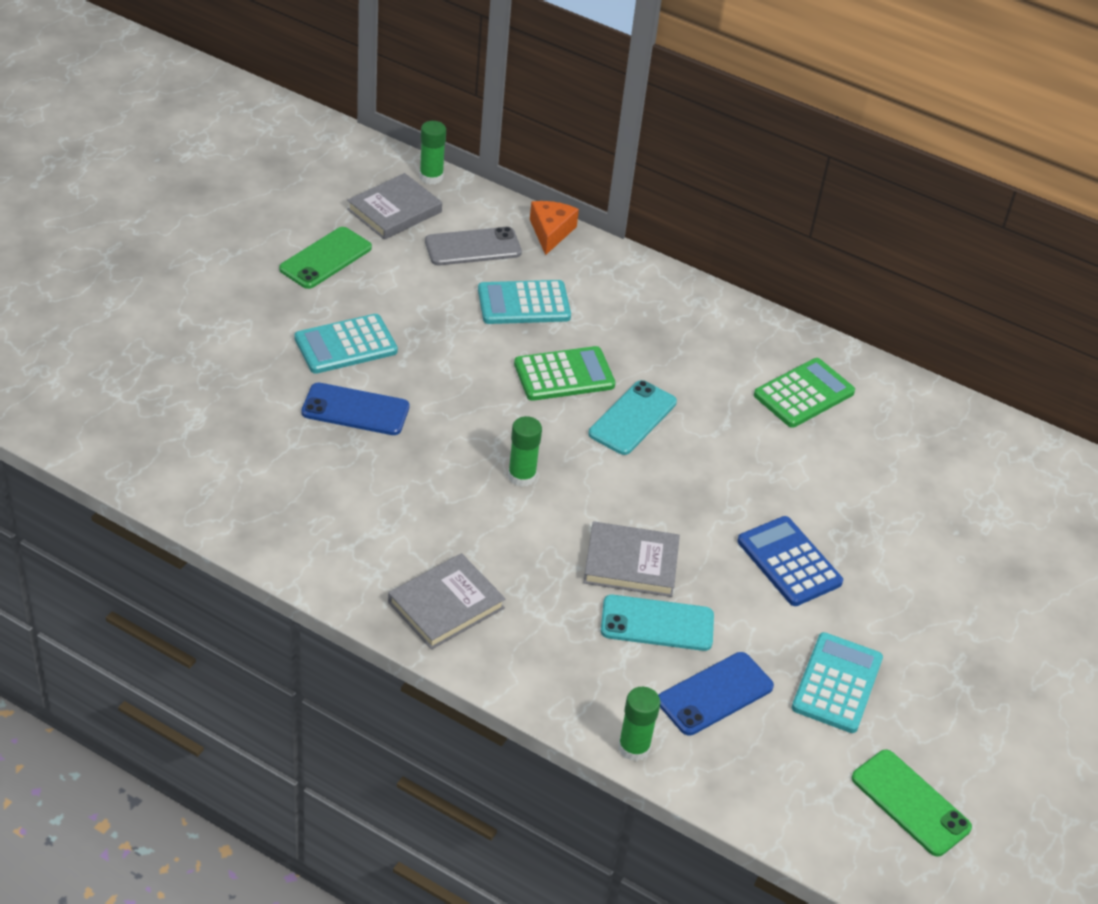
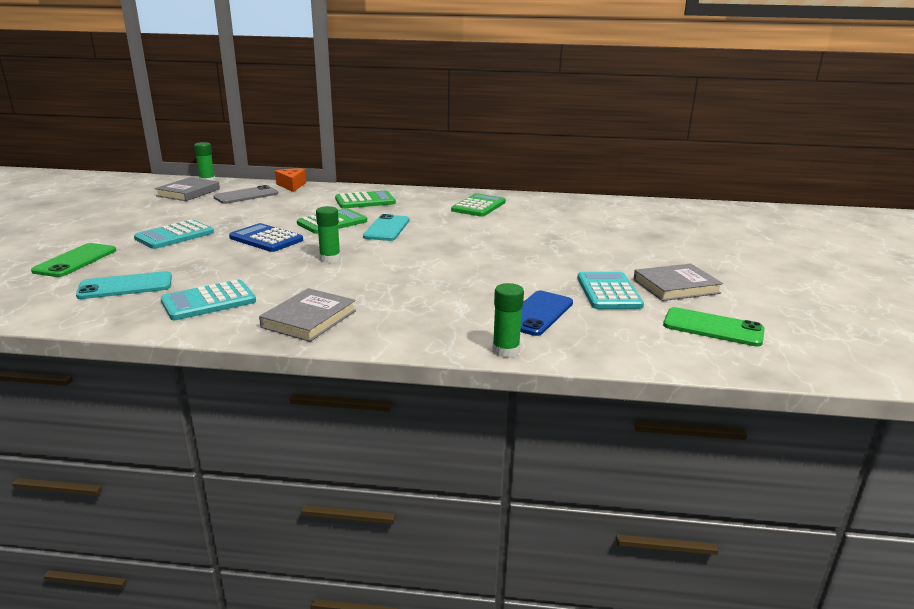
camera: 20 degrees left, 20 degrees down
(326, 258) = (147, 211): green phone -> green phone (75, 261)
(355, 410) = (193, 256): blue phone -> none
(524, 303) = (290, 206): turquoise calculator -> turquoise calculator (208, 301)
(631, 563) = (431, 275): grey book -> grey book (676, 286)
(639, 321) = (365, 201): none -> green calculator
(657, 624) = (470, 294): turquoise phone -> turquoise phone (125, 286)
(789, 562) = (529, 256): blue calculator -> blue calculator (266, 239)

